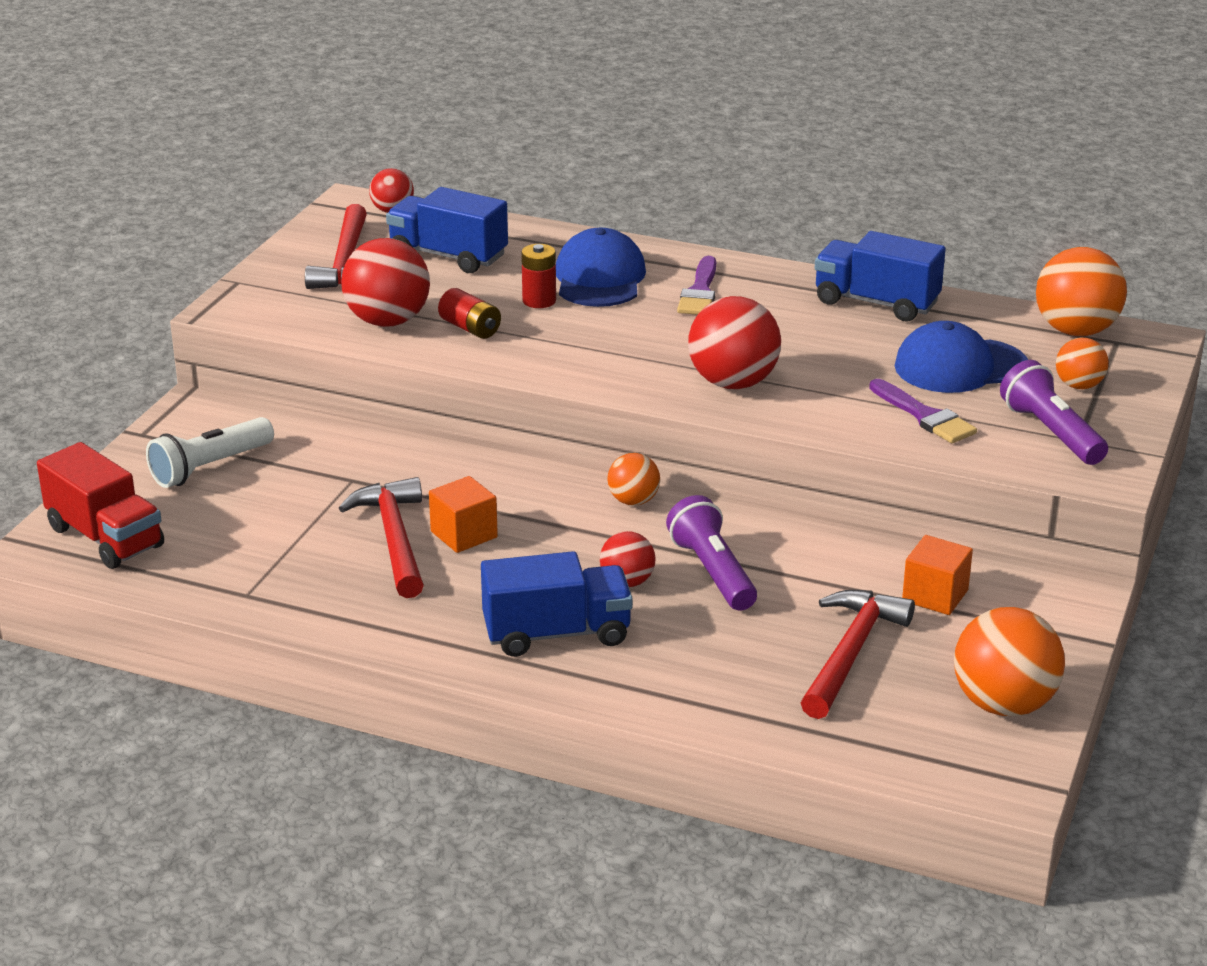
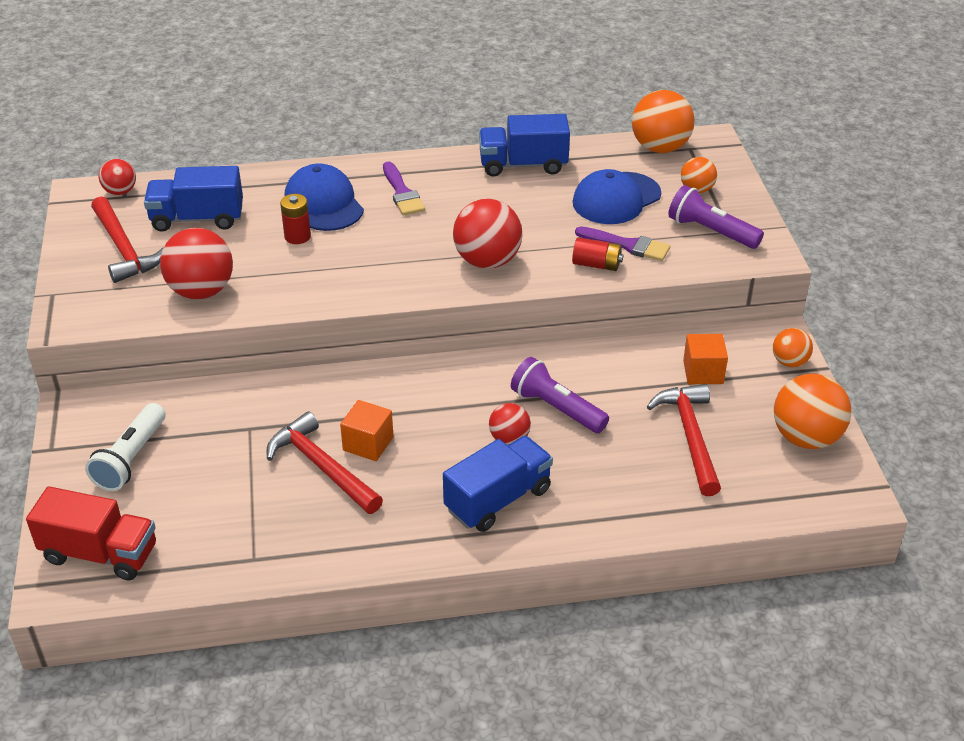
camera: 30 degrees left, 10 degrees up
(470, 328) = (268, 277): red battery -> red battery (596, 265)
(633, 501) = (460, 371): orange ball -> orange ball (789, 362)

